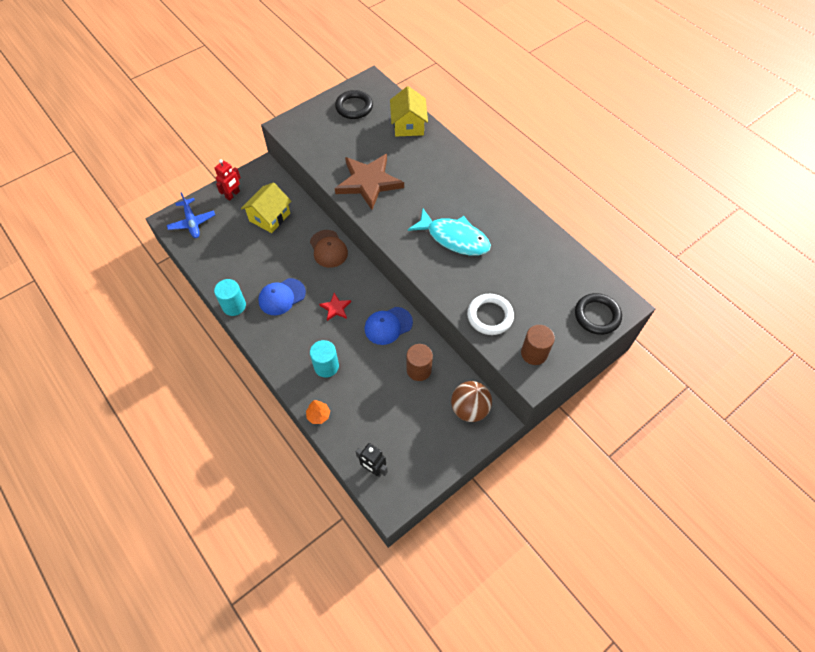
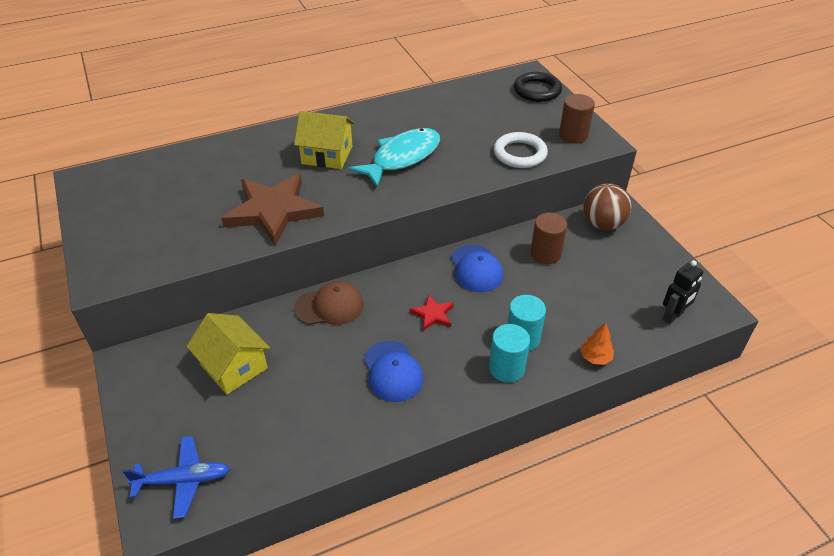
camera: 75 degrees left, 15 degrees down
(233, 195) = (157, 411): red robot -> none
(234, 306) = (388, 435): turquoise cylinder -> turquoise cylinder (506, 368)
(354, 107) = (121, 202): black ring -> none
(408, 125) = (196, 160): yellow house -> yellow house (327, 155)

